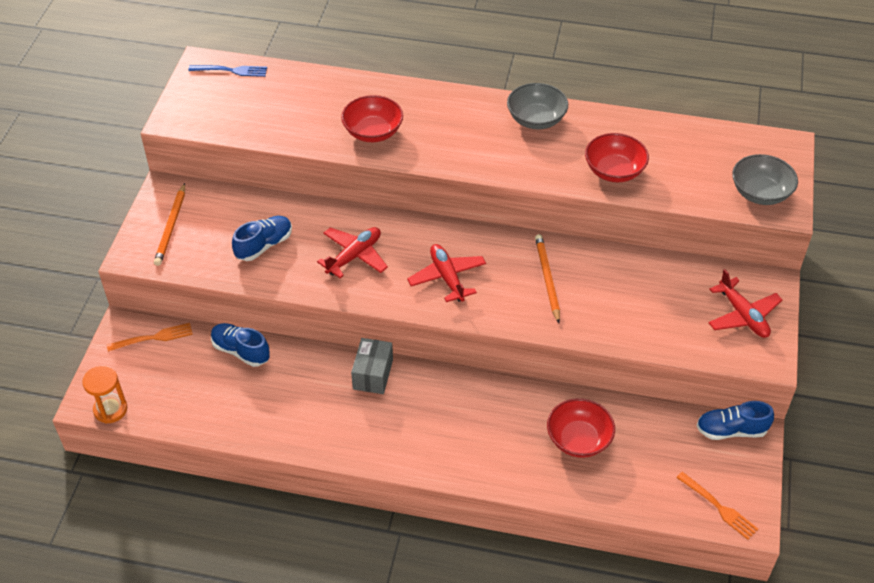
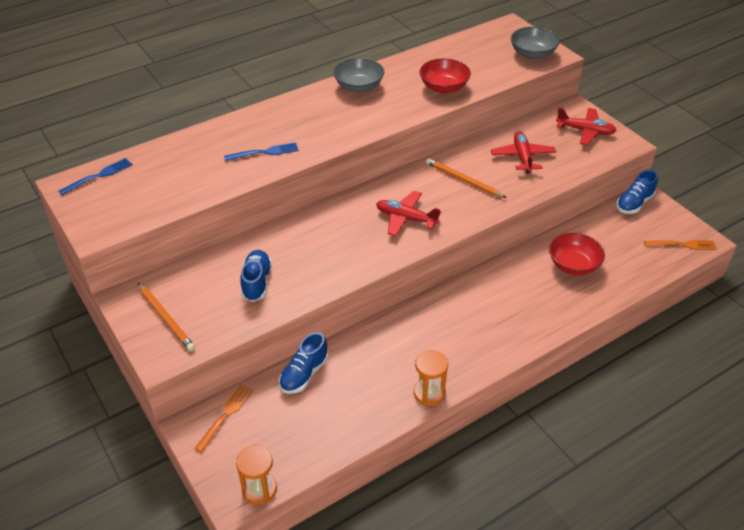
camera: 45 degrees left, 5 degrees down
(241, 351) = (304, 374): blue shoe -> blue shoe turned 45 degrees counterclockwise
(307, 443) = (429, 393): none -> orange hourglass
(354, 256) = (329, 246): red plane -> red plane (522, 157)
(373, 132) = (264, 152): red bowl -> blue fork
(373, 374) = (411, 320): grey box -> none

